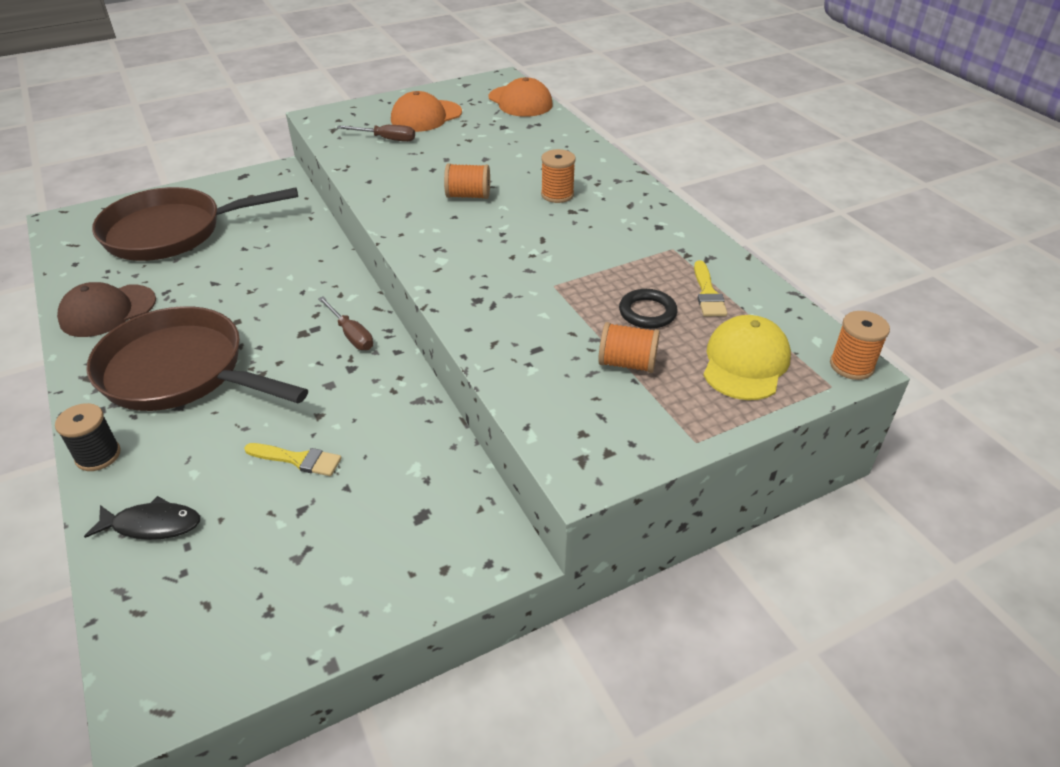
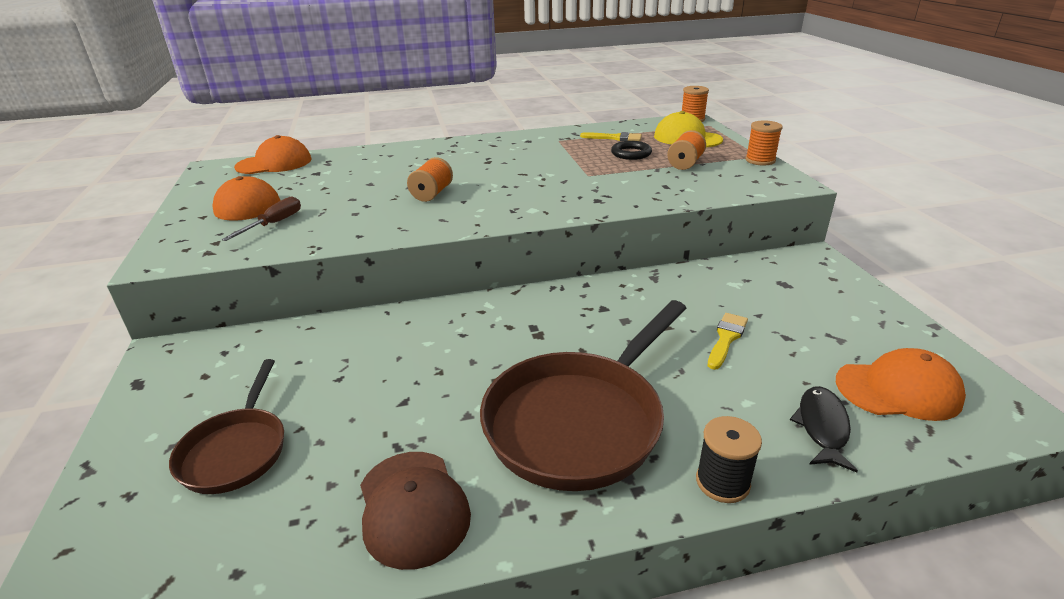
camera: 75 degrees left, 10 degrees down
(172, 232) = (236, 450): brown pan -> brown pan, size x0.57
(201, 597) = (898, 390): none -> orange cap
(351, 335) = (552, 306): brown screwdriver -> none
(557, 195) = (459, 164): orange spool -> orange spool (760, 160)

